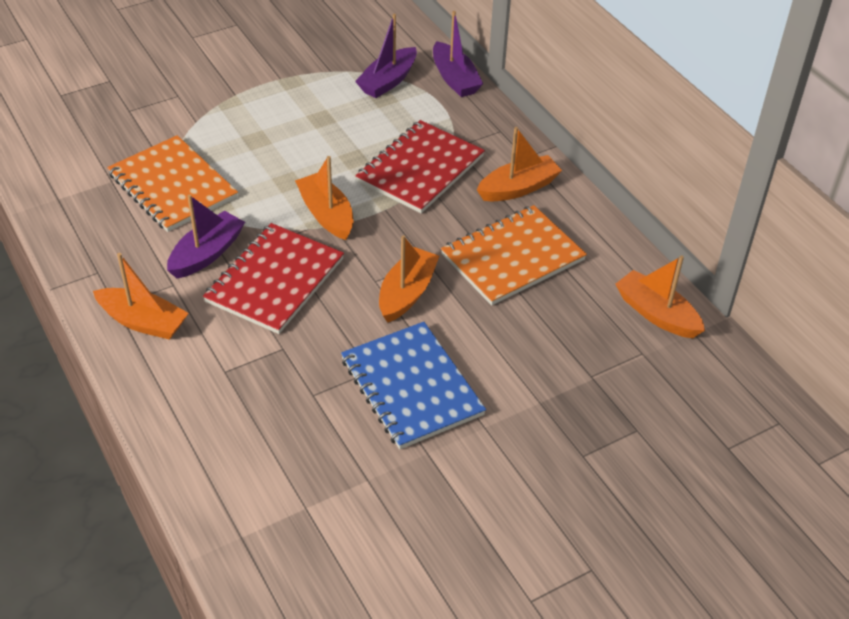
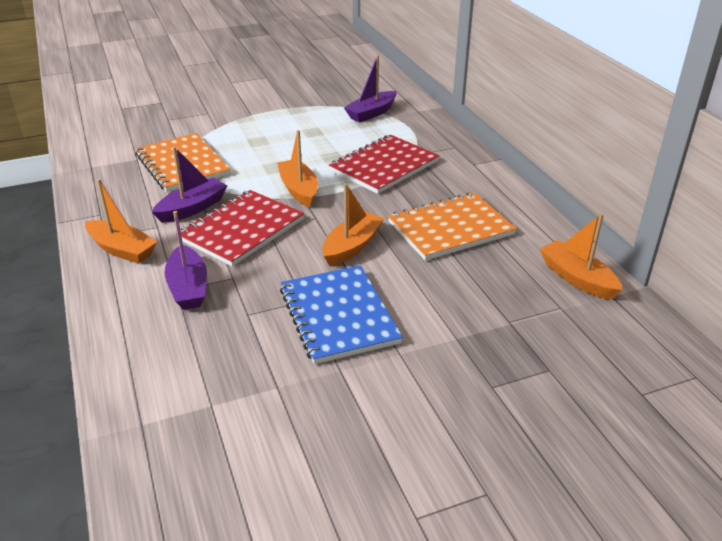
camera: 10 degrees right, 10 degrees down
(454, 79) = (424, 114): purple boat -> purple boat (188, 287)
(518, 188) = (464, 183): orange boat -> none

